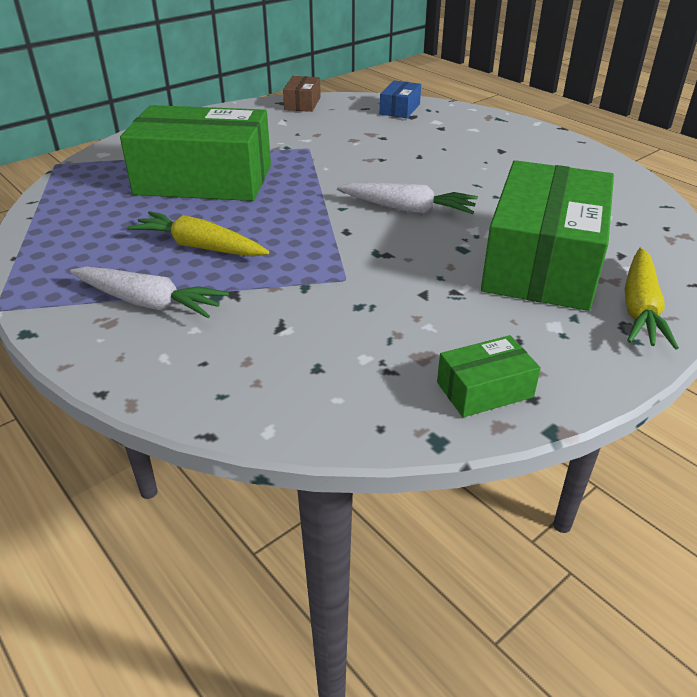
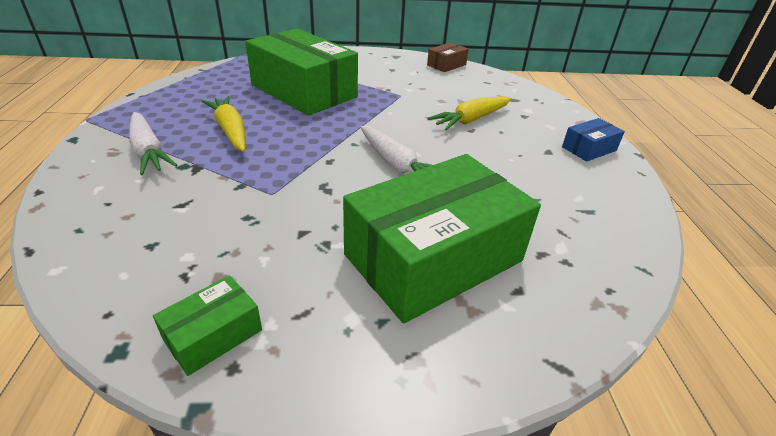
camera: 35 degrees right, 0 degrees up
(400, 109) = (512, 91): blue box -> blue box (589, 149)
(484, 389) = (213, 335): green box -> green box turned 60 degrees counterclockwise
(640, 308) = (454, 351): yellow carrot -> yellow carrot (471, 120)

